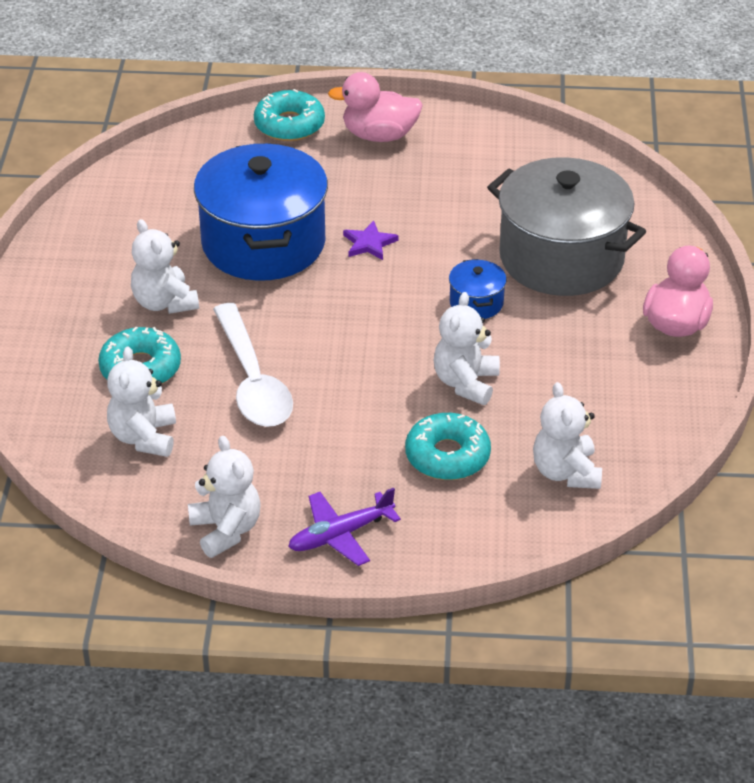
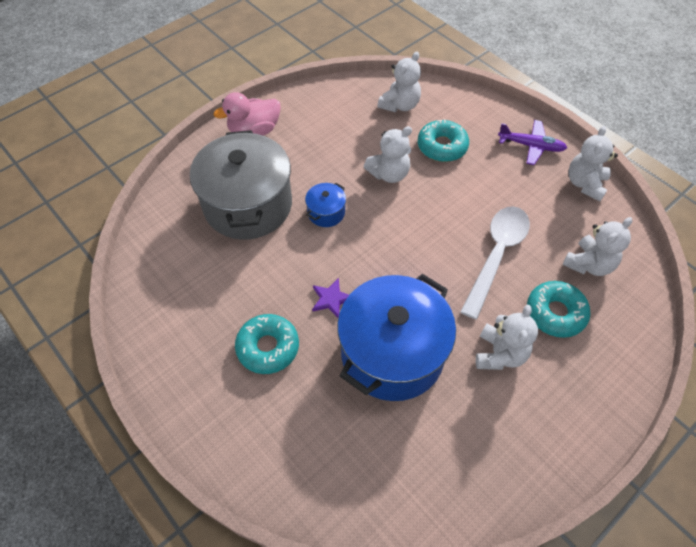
camera: 135 degrees left, 15 degrees up
(289, 125) = (254, 461): turquoise donut -> turquoise donut (268, 347)
(379, 135) = (213, 390): pink duck -> none

